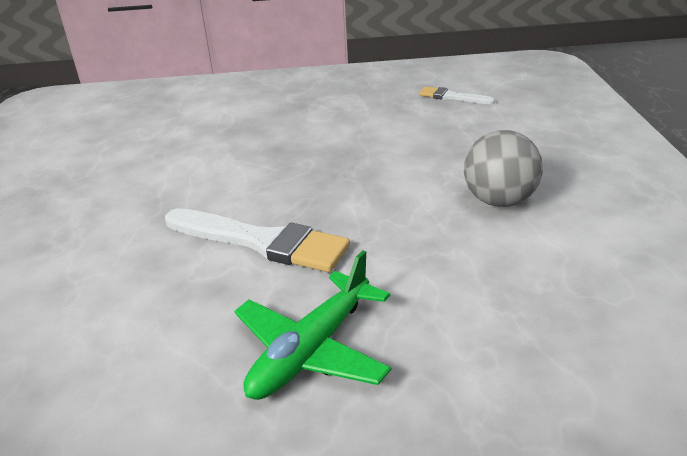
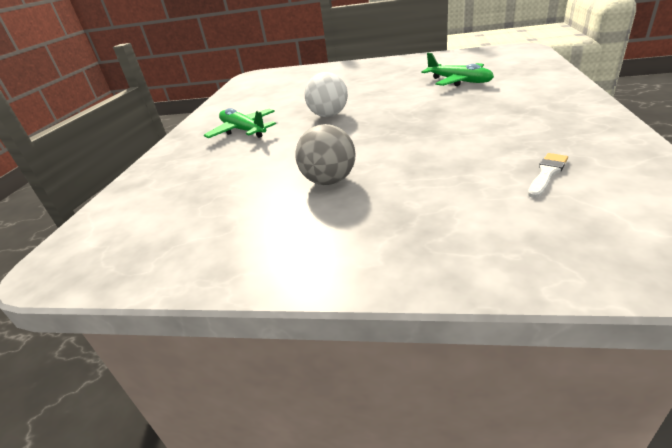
camera: 105 degrees right, 0 degrees up
(164, 139) = (459, 81): none -> green plane
(261, 242) = (329, 115): white brush -> white ball

